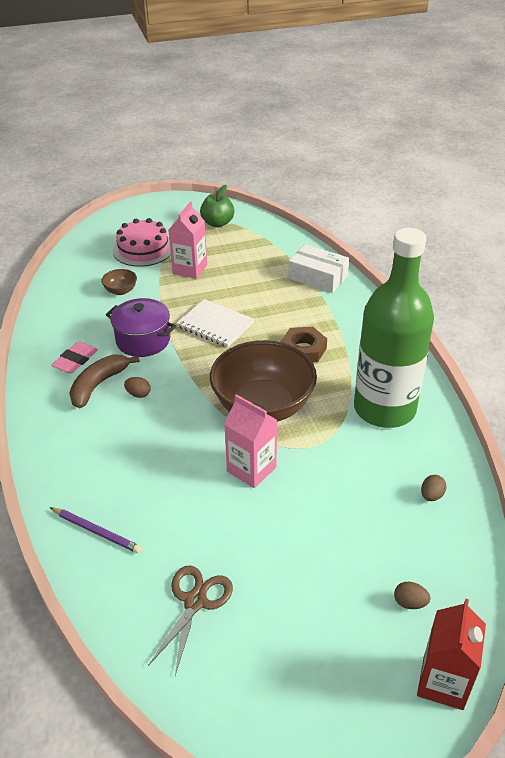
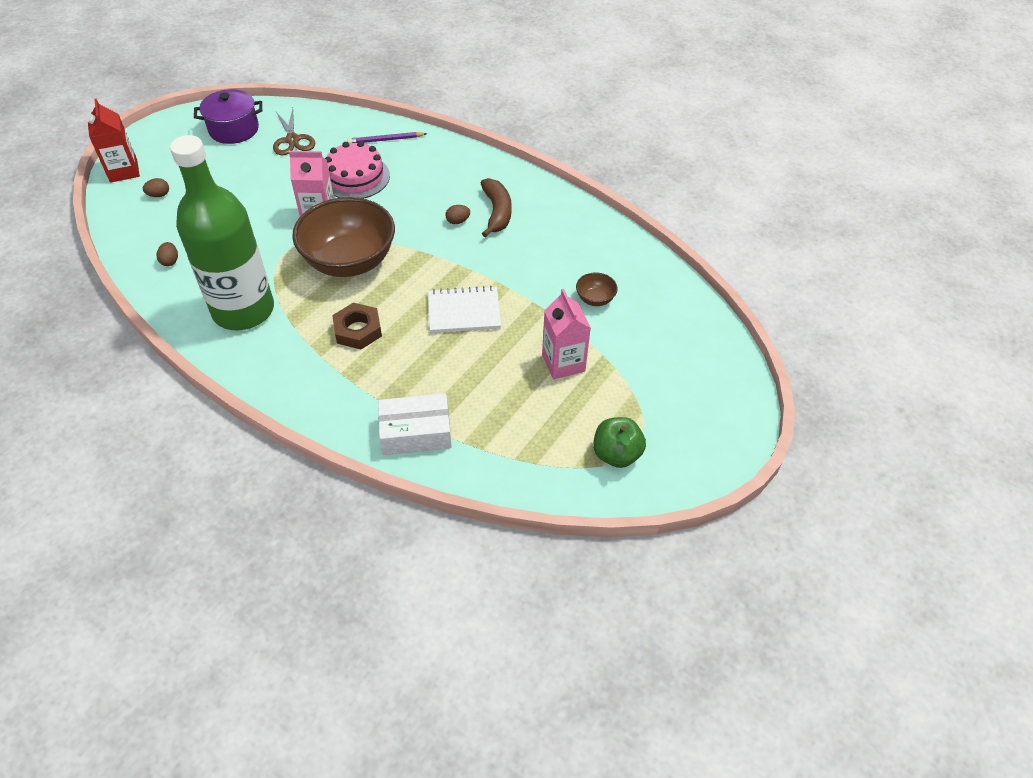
camera: 140 degrees right, 10 degrees up
(75, 360) = (540, 219): pink eraser -> none
(143, 249) = (644, 361): pink cake -> pink cake (355, 177)
(143, 340) = (509, 263): purple pot -> purple pot (234, 129)

